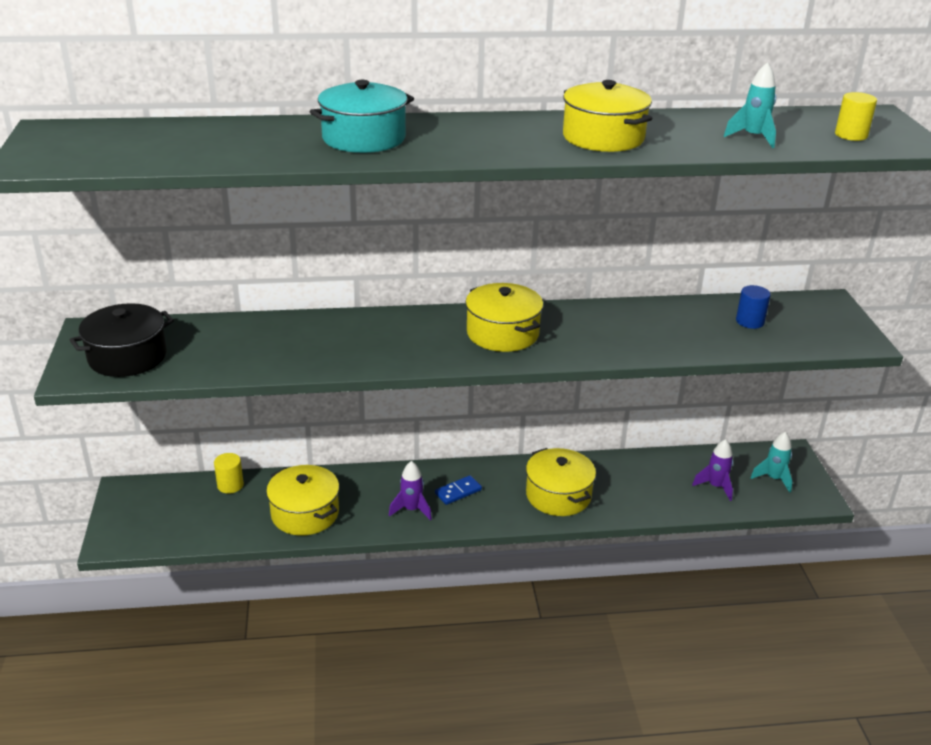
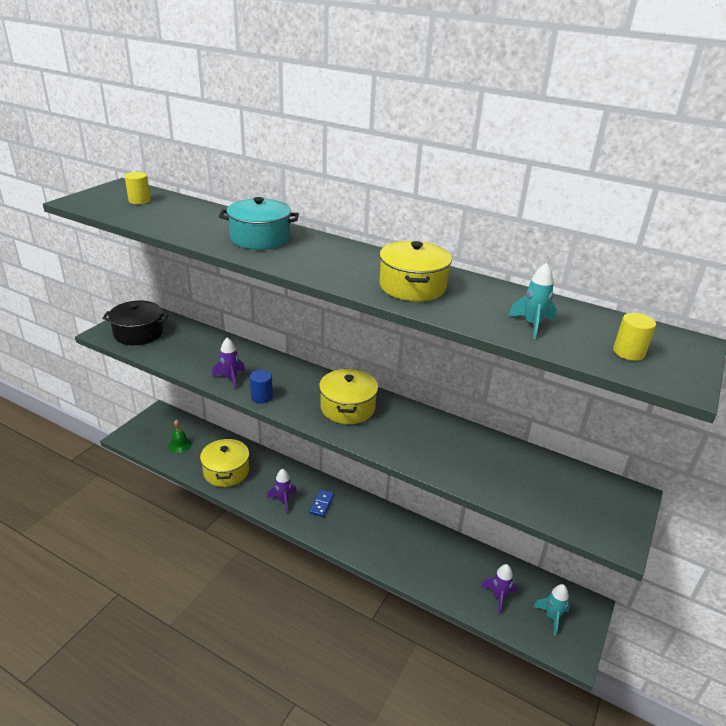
camera: 35 degrees right, 0 degrees up
(204, 514) = (179, 445): none -> green bell
(230, 485) = (209, 435): yellow cylinder -> yellow cylinder (139, 200)
(331, 358) = (230, 378): none -> purple rocket
(458, 492) = (321, 504): blue domino -> blue domino turned 75 degrees counterclockwise
(558, 495) = (380, 541): yellow pot -> none
(749, 321) = (538, 480): blue cylinder -> blue cylinder (262, 397)

